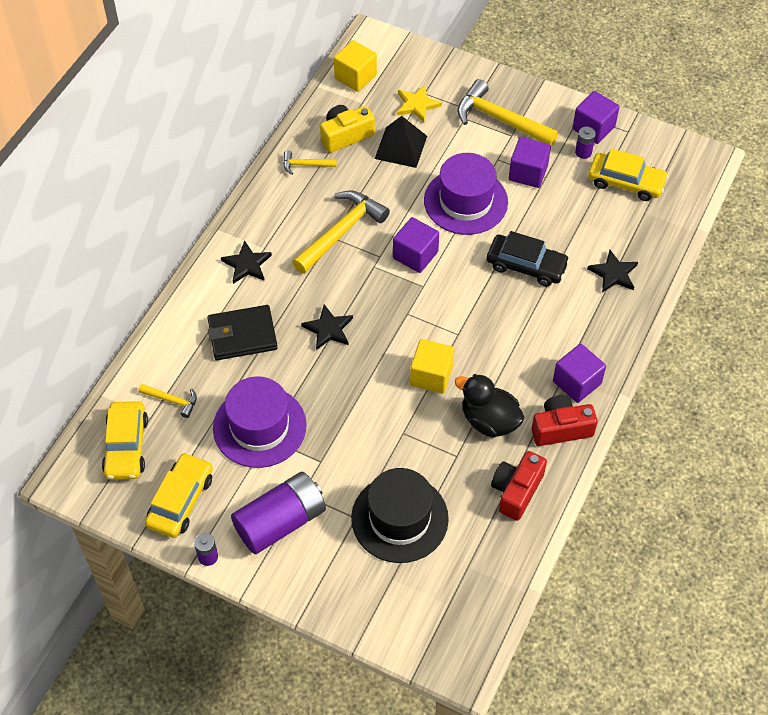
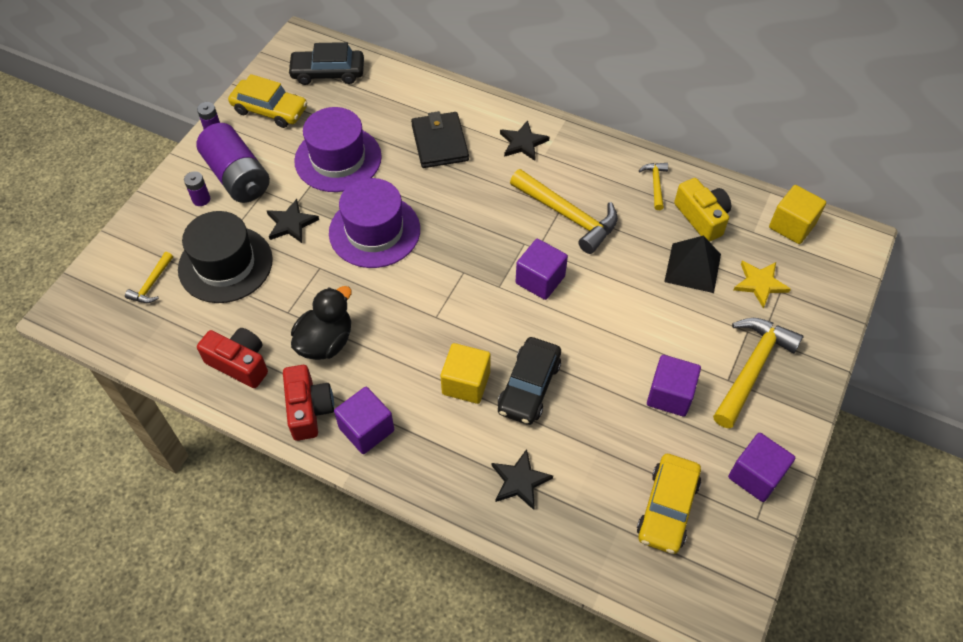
camera: 90 degrees right, 0 degrees up
(126, 446) = (328, 73): yellow car -> black car
(172, 400) = (371, 99): yellow hammer -> yellow hammer (152, 284)
(328, 329) = (445, 207): black star -> black star (291, 223)
(431, 375) = (385, 292): yellow cube -> yellow cube (466, 383)
(465, 201) = (619, 328): purple hat -> purple hat (374, 231)
(583, 152) = (712, 460): purple battery -> purple battery (201, 199)

